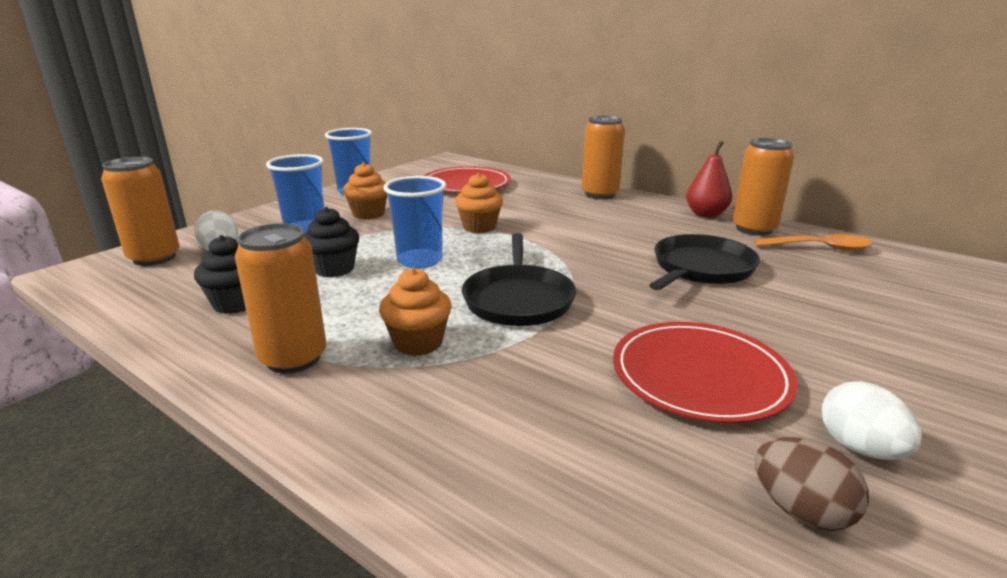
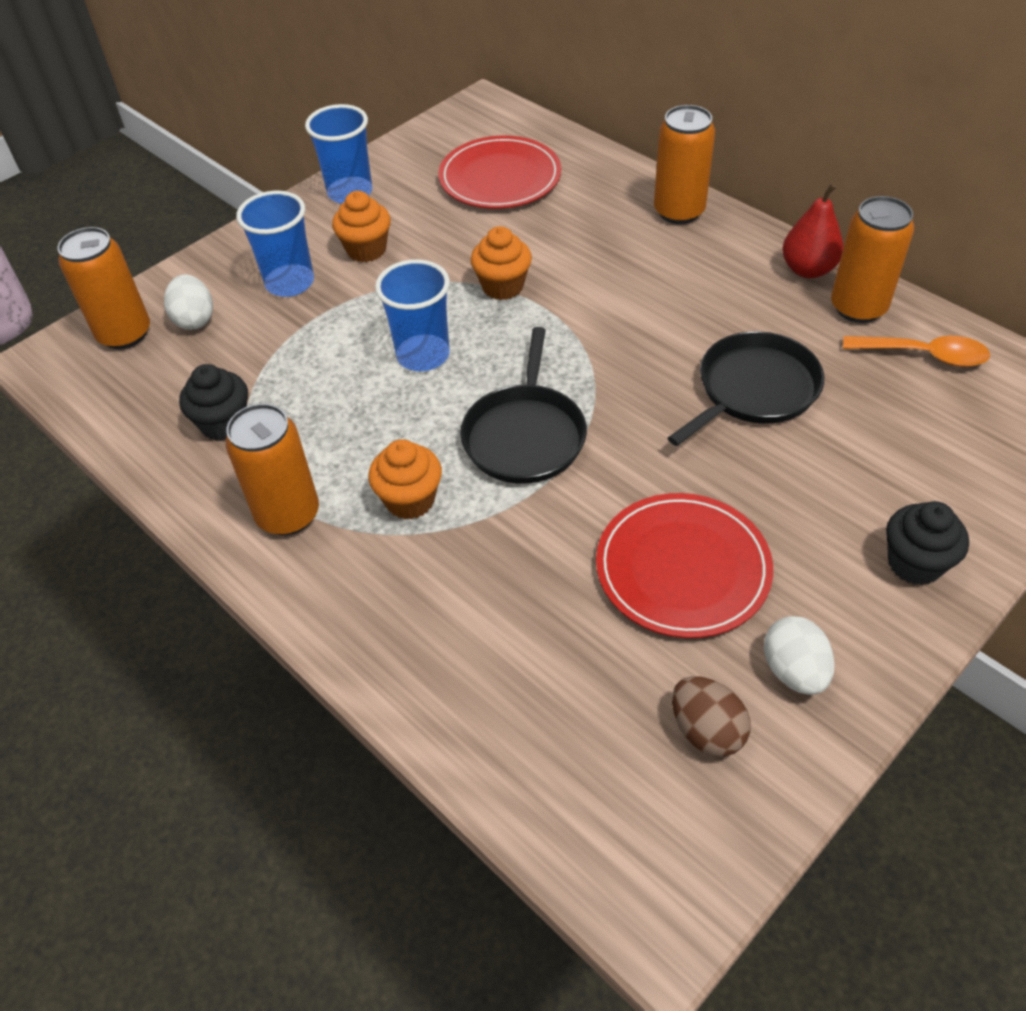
camera: 10 degrees right, 25 degrees up
(334, 269) = (325, 367): black cupcake -> black cupcake (914, 563)

